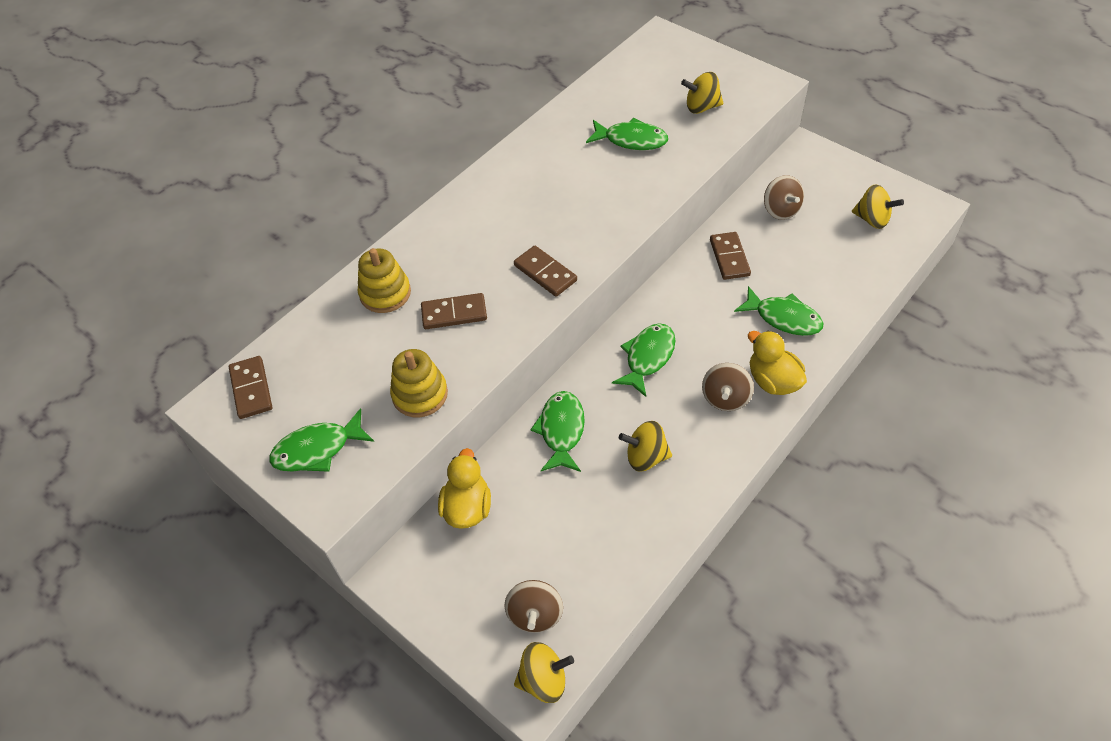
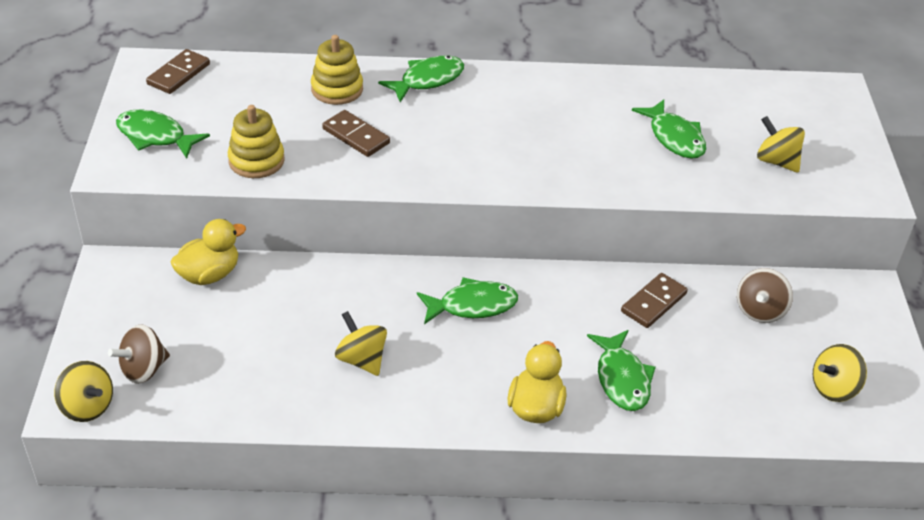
camera: 45 degrees right, 10 degrees down
(545, 273) = (455, 164): brown domino -> none
(561, 430) = (338, 290): green fish -> green fish (427, 80)
(725, 398) = (480, 382): brown spinning top -> none
(872, 219) = (833, 388): yellow spinning top -> yellow spinning top turned 75 degrees clockwise

